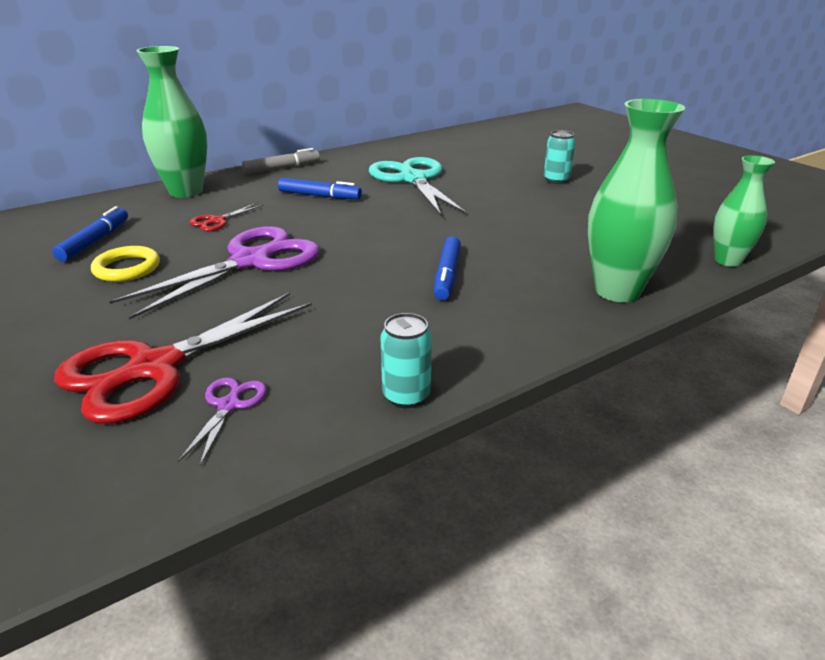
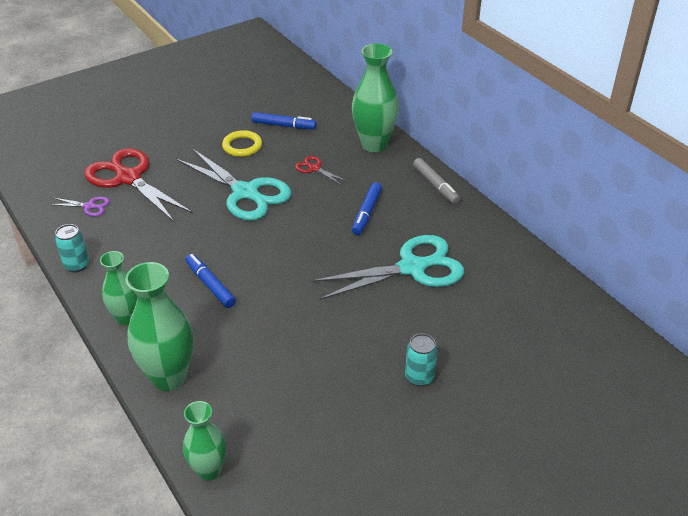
camera: 90 degrees right, 10 degrees up
(252, 261) = (246, 193): purple scissors -> turquoise scissors
(447, 275) = (210, 285): blue marker -> blue marker turned 45 degrees clockwise
(524, 331) = (126, 318): none -> green vase

